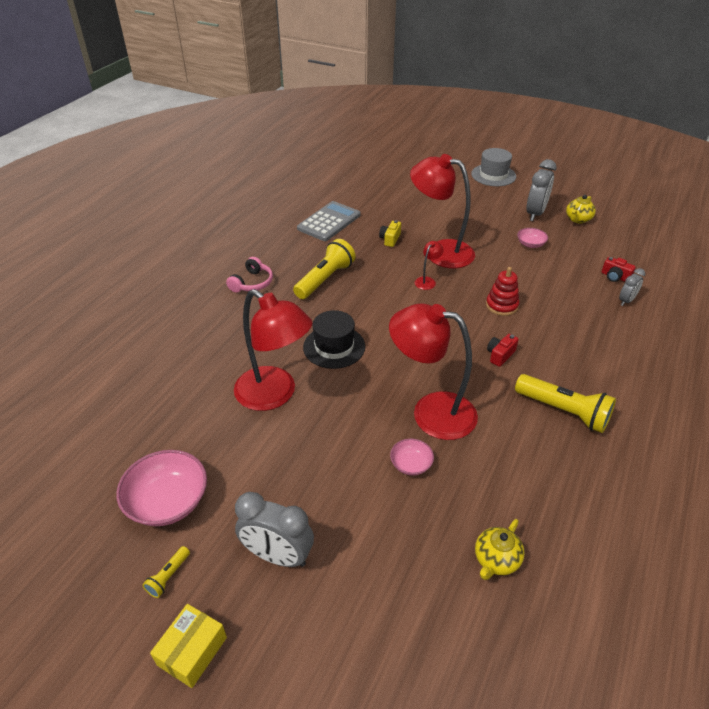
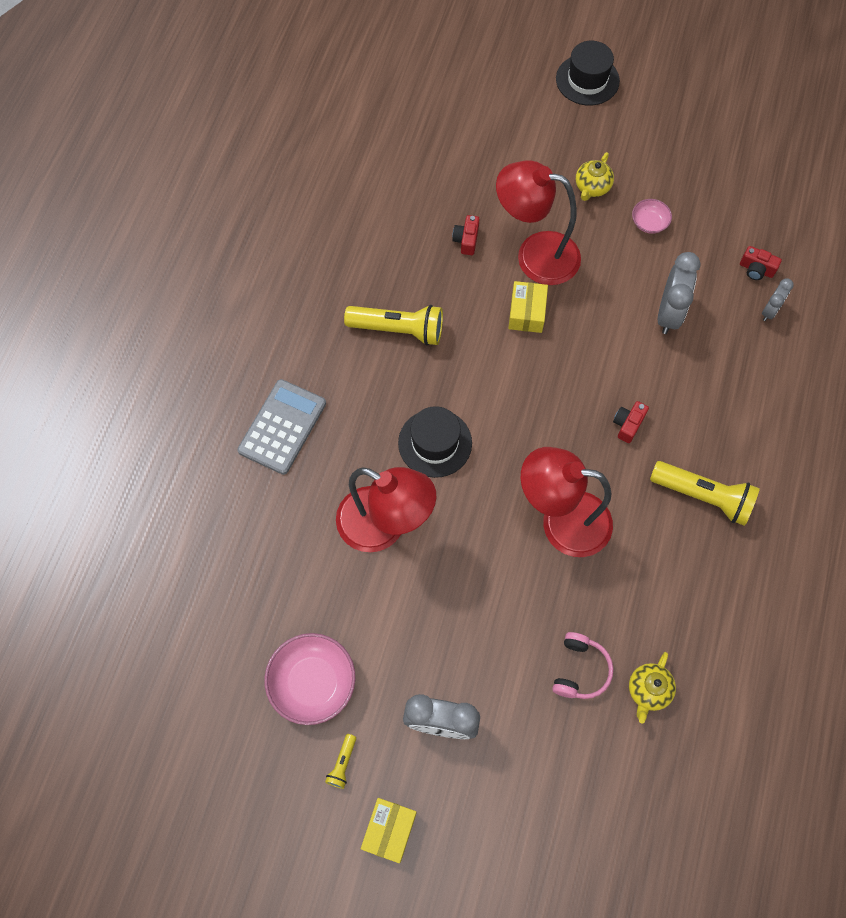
camera: 10 degrees left, 25 degrees up
(252, 283) = (307, 351): pink headphones -> pink headphones (580, 670)
(325, 279) = (398, 330): yellow flashlight -> yellow flashlight turned 75 degrees clockwise
(329, 222) = (378, 217): grey calculator -> grey calculator (282, 427)
(390, 239) = (466, 240): yellow camera -> red camera
(411, 464) = (550, 594): pink bowl -> none
(427, 281) = (526, 313): red lamp -> yellow box
(493, 175) = (587, 80): grey hat -> black hat
(501, 305) = (622, 343): red stacking toy -> none
(535, 214) = (651, 158): grey clock -> grey clock (668, 313)
(578, 219) = (707, 162): yellow teapot -> yellow teapot (592, 187)

